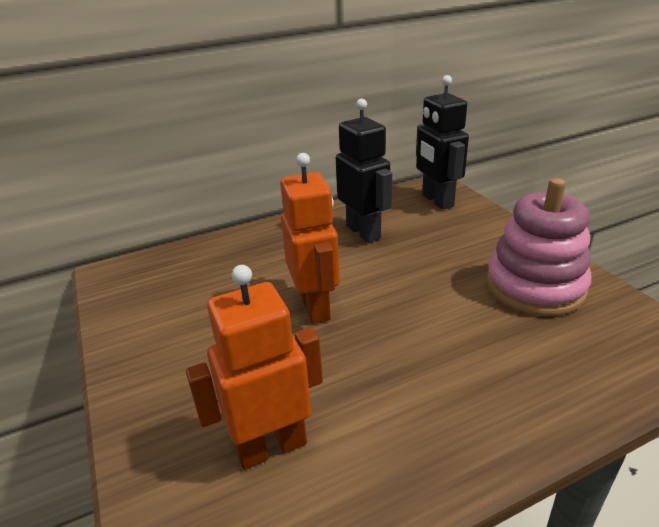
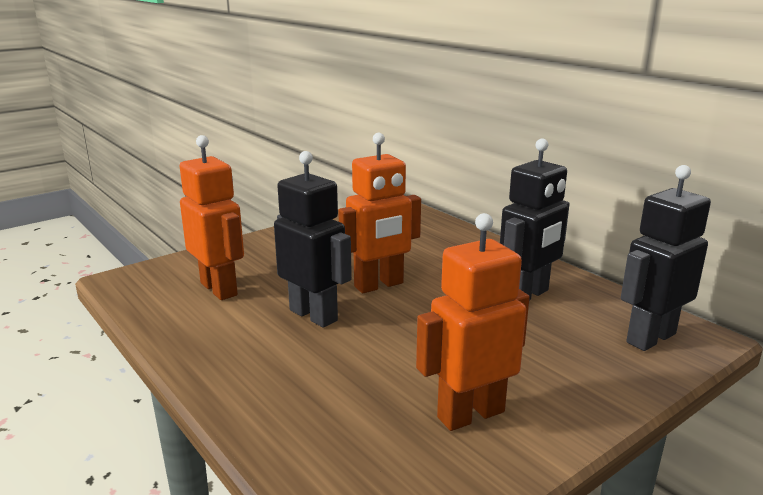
camera: 75 degrees right, 10 degrees down
(367, 359) = (314, 315): none -> black robot
(535, 287) = (470, 414): pink stacking toy -> orange robot

